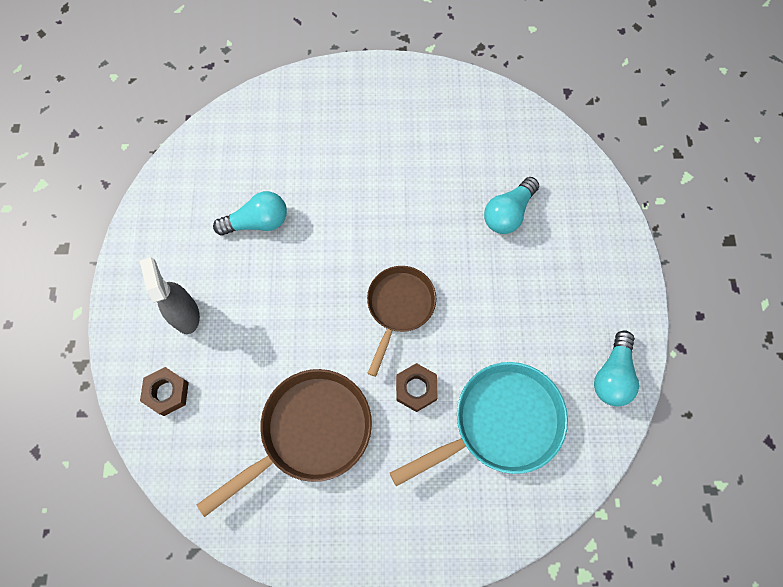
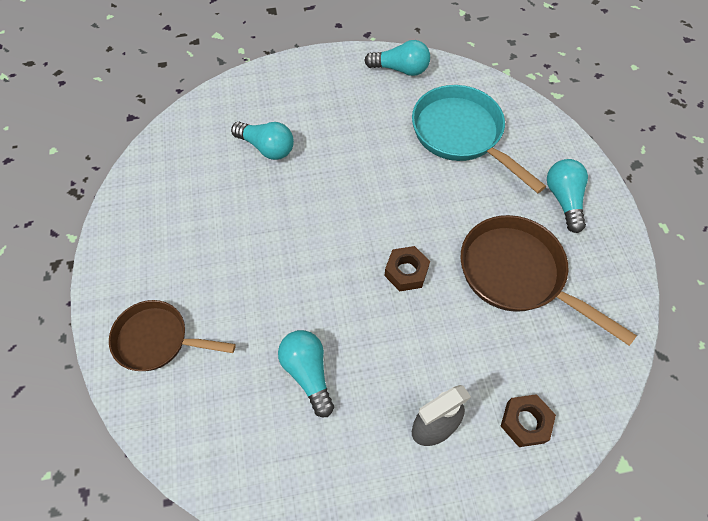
camera: 100 degrees left, 10 degrees down
(390, 516) = (564, 200): none -> turquoise light bulb
(399, 307) = (377, 220): brown pan -> brown pan (157, 340)
(416, 389) = (451, 196): brown nut -> brown nut (406, 272)

